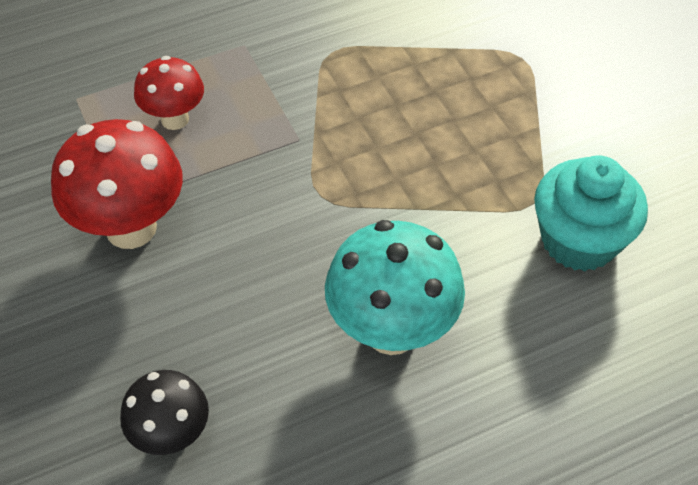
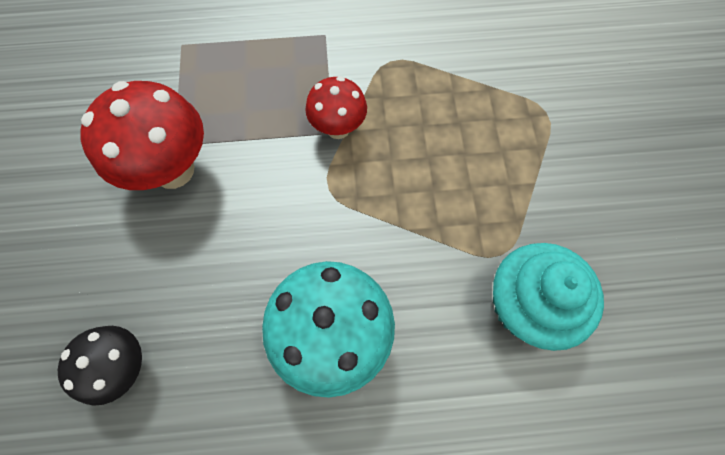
camera: 20 degrees right, 15 degrees up
(175, 119) = (245, 84): red mushroom -> red mushroom (338, 128)

